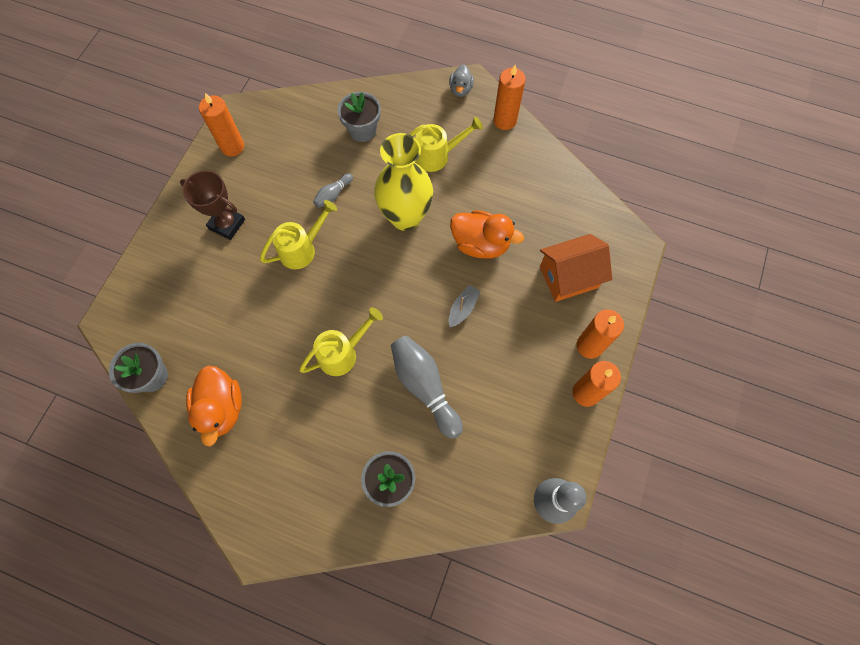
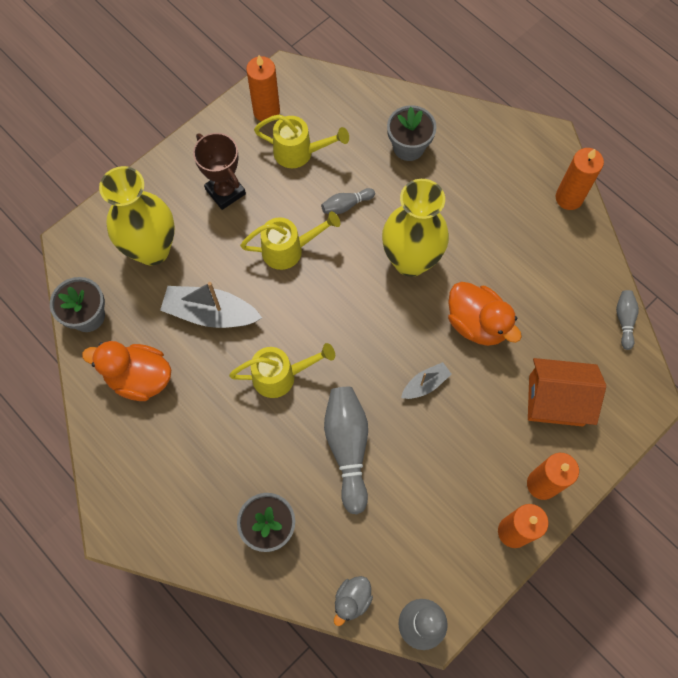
camera: 25 degrees right, 0 degrees up
(184, 297) = (152, 249): none -> yellow vase
(221, 408) = (139, 378): orange duck -> orange duck turned 90 degrees clockwise
(259, 328) = (210, 313): none -> grey boat
(437, 156) = (475, 207): yellow watering can -> yellow watering can (299, 152)
(460, 89) = (536, 143): grey duck -> grey duck (352, 600)
(590, 195) = (624, 320): none -> grey bowling pin

